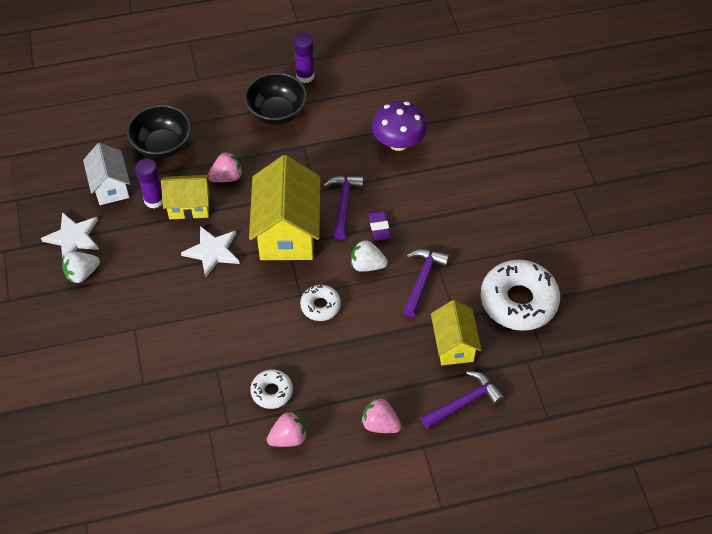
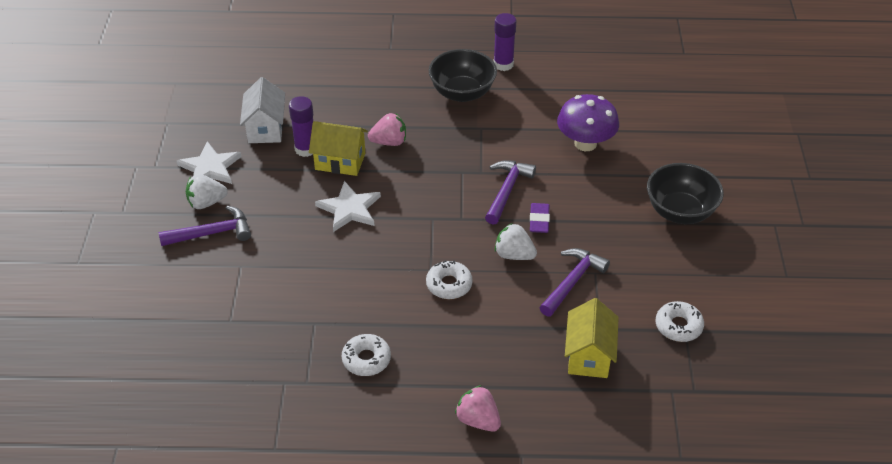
camera: 15 degrees right, 10 degrees down
(162, 146) = (332, 102): black bowl -> black bowl (680, 211)
(287, 232) = (436, 205): yellow house -> none
(288, 438) = (369, 411): pink strawberry -> none
(464, 402) = (583, 419): purple hammer -> purple hammer (212, 233)
(518, 301) = (678, 326): white donut -> white donut, size x0.51

